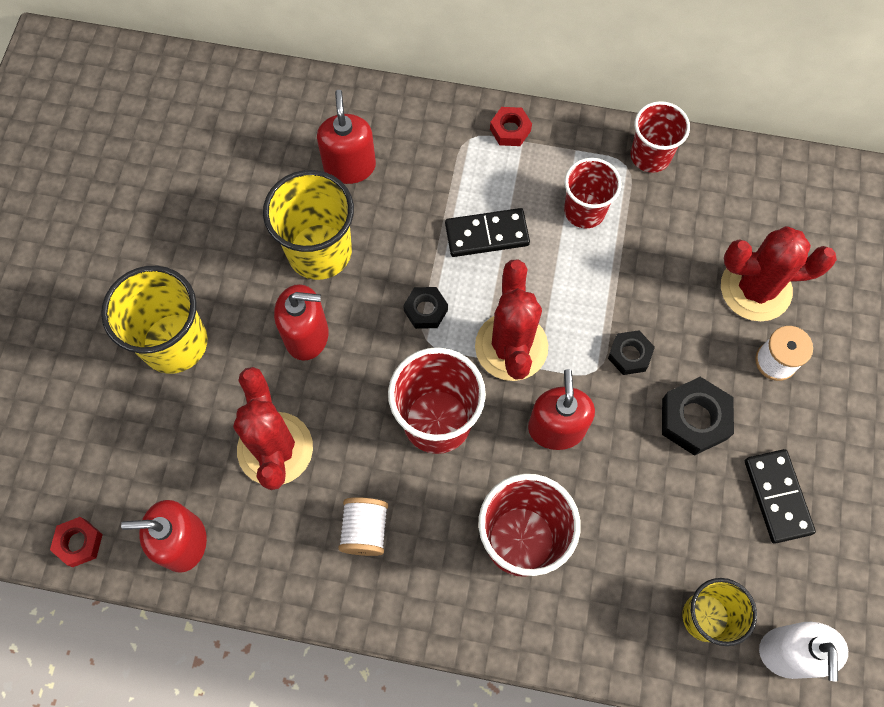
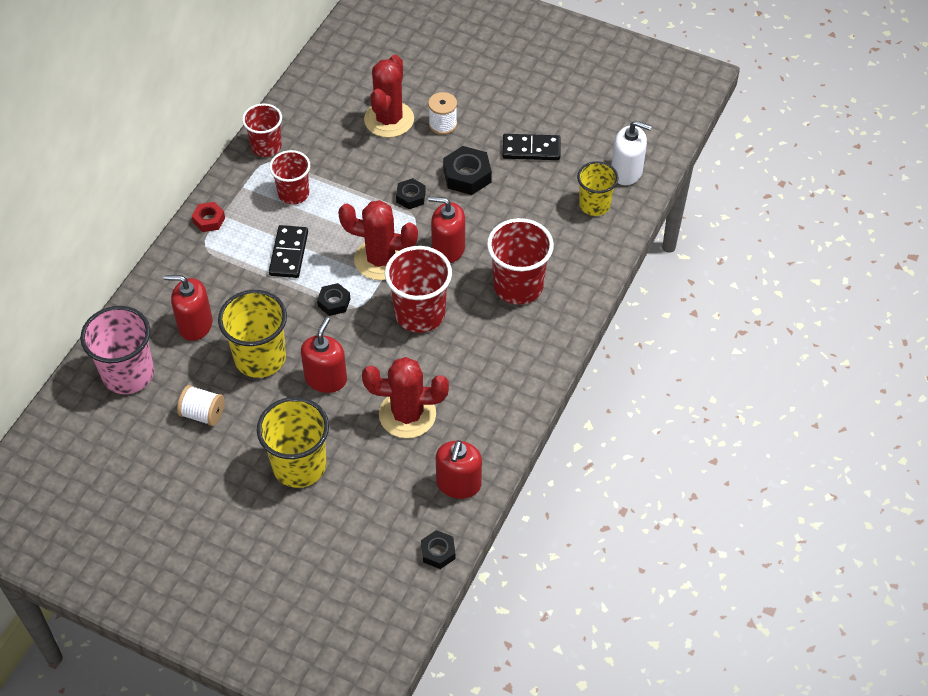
camera: 75 degrees left, 15 degrees down
(79, 543) = (438, 552): red nut -> black nut
(263, 121) = (128, 374): none -> pink cup
(365, 530) = (484, 372): white spool -> white spool (203, 414)

